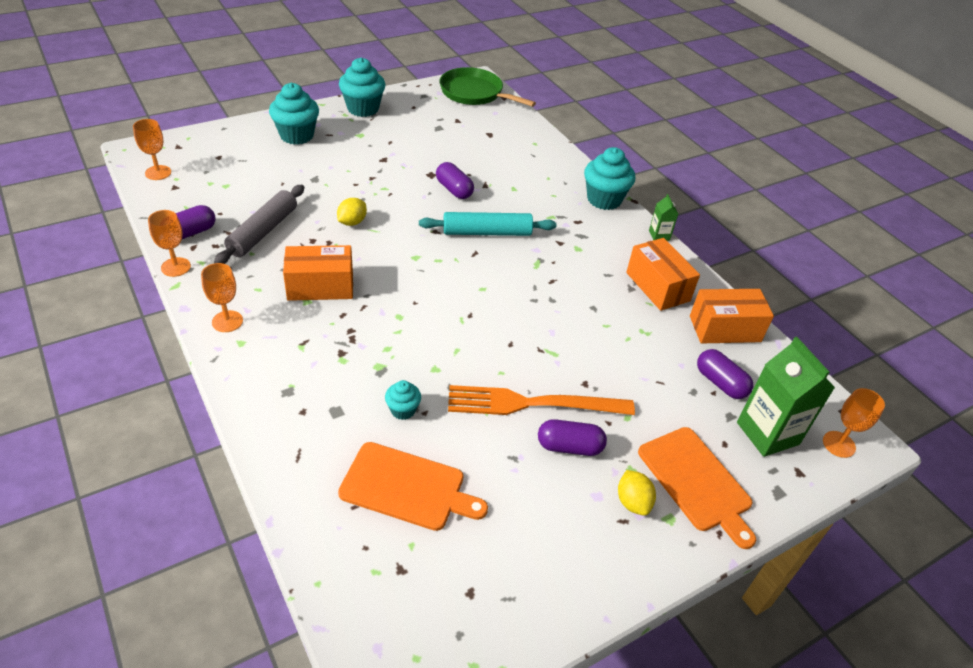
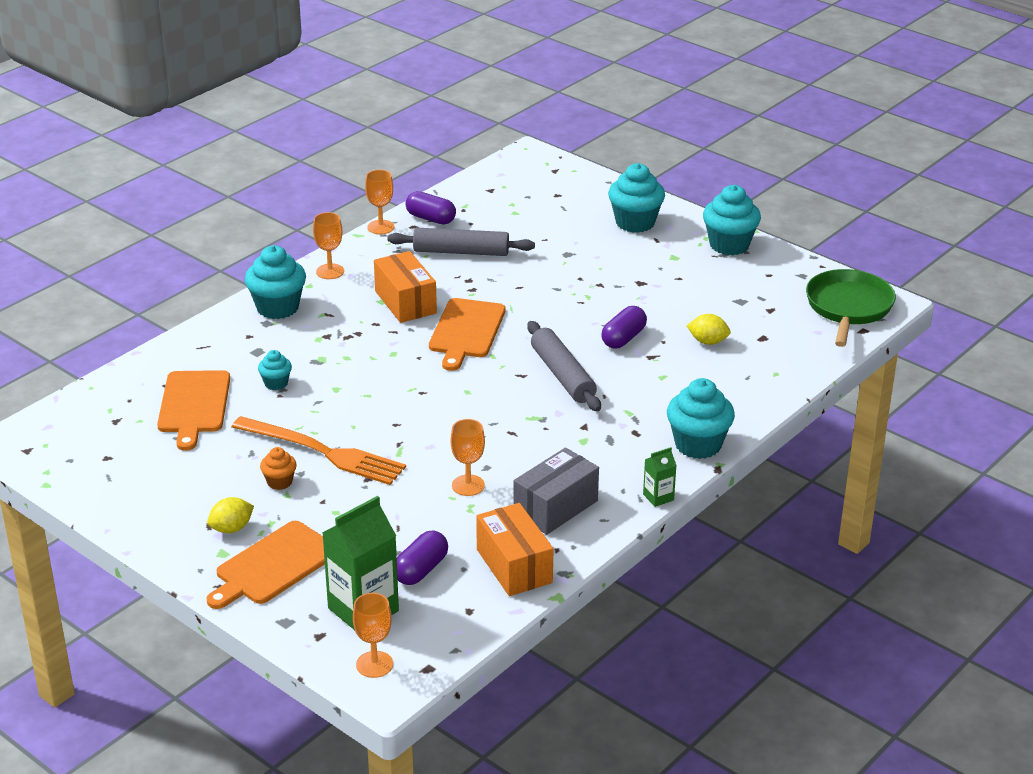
camera: 75 degrees right, 10 degrees down
(158, 173) = (504, 175): orange goblet -> orange goblet (468, 485)
(265, 376) = (277, 308): none -> turquoise cupcake
(352, 222) = (514, 293): yellow lemon -> yellow lemon (708, 342)
(392, 264) = (466, 331): none -> orange cutting board
(487, 232) = (563, 375): turquoise rolling pin -> grey rolling pin
(533, 403) = (322, 452): orange fork -> orange fork turned 135 degrees clockwise
(569, 447) = (279, 482): purple capsule -> orange cupcake
(657, 286) = (555, 507): orange box -> grey box

